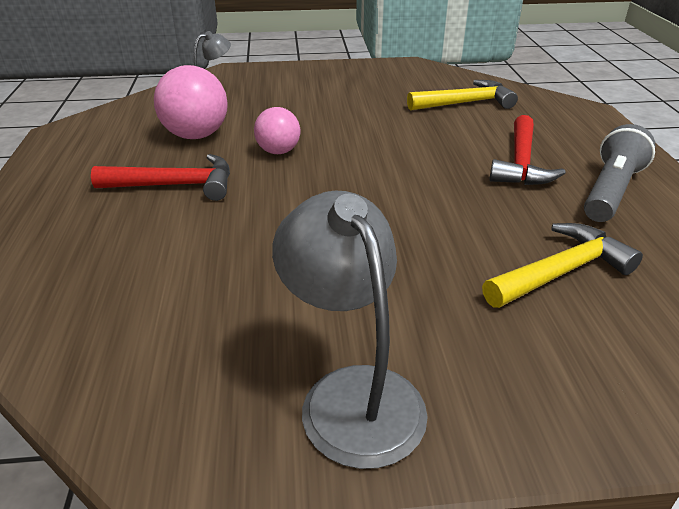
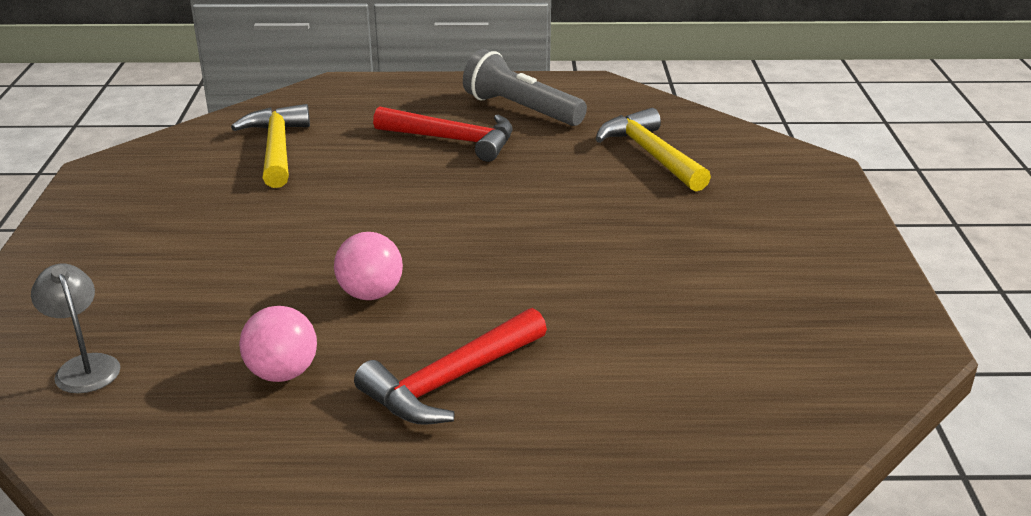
camera: 85 degrees left, 5 degrees down
(175, 185) = (450, 381): red hammer -> red hammer turned 135 degrees counterclockwise
(196, 135) = (282, 373): pink ball -> pink ball, size x0.63
(351, 393) = (815, 261): grey lamp -> none

